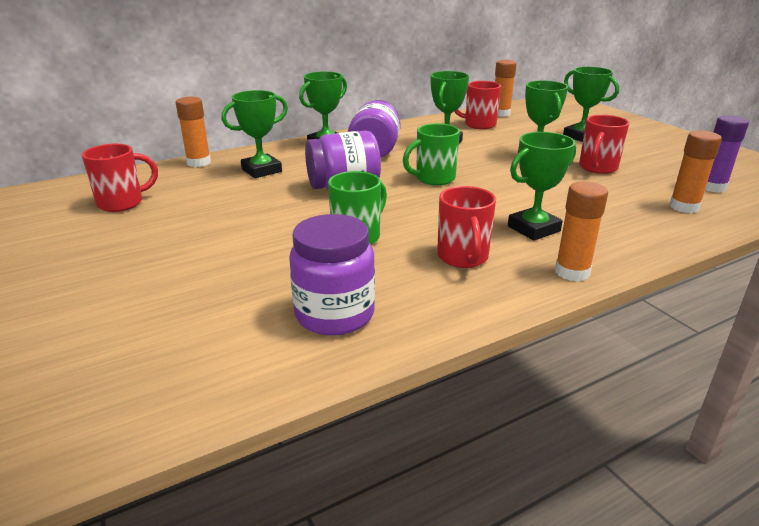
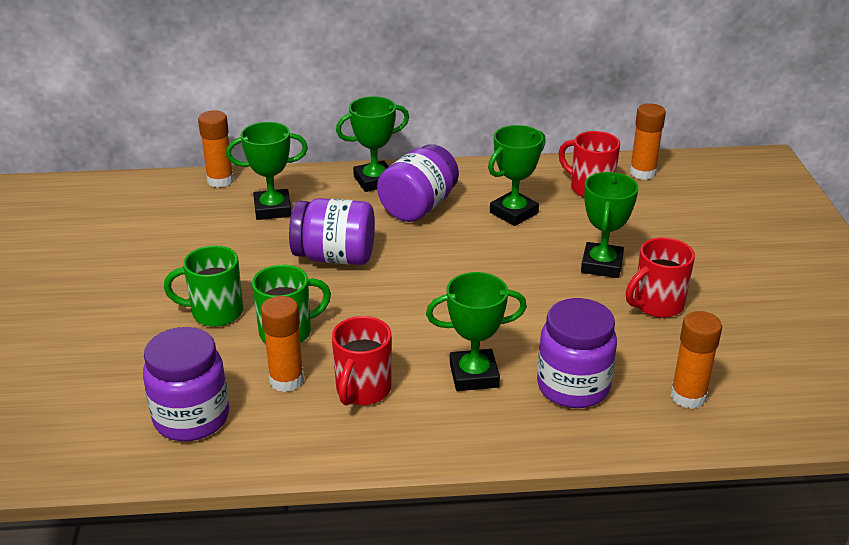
camera: 25 degrees right, 5 degrees up
(122, 203) = (114, 224): red mug -> none
(433, 179) = (441, 270): green mug -> green mug (215, 313)
(572, 272) = (450, 443): orange glue stick -> orange glue stick (286, 380)
(581, 136) = (703, 243): green trophy -> none
(608, 219) = (573, 387): none -> purple jar
(712, 187) = (768, 377): purple glue stick -> none

